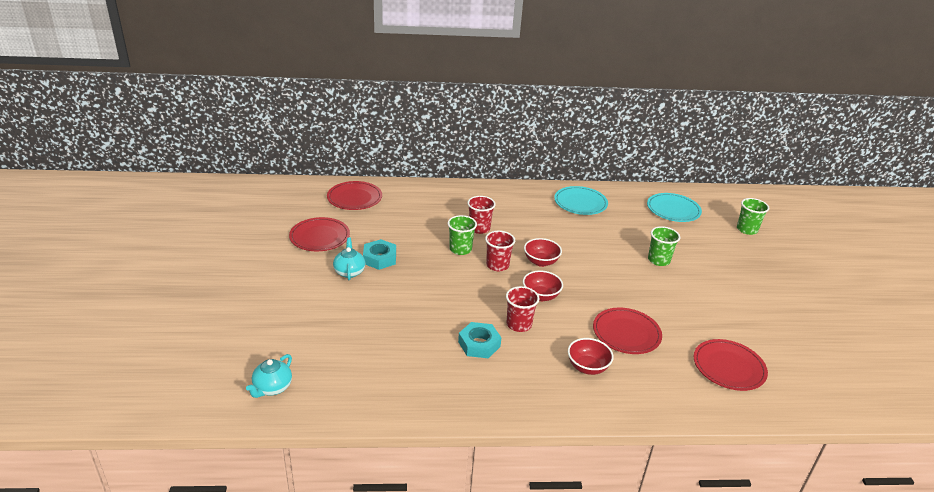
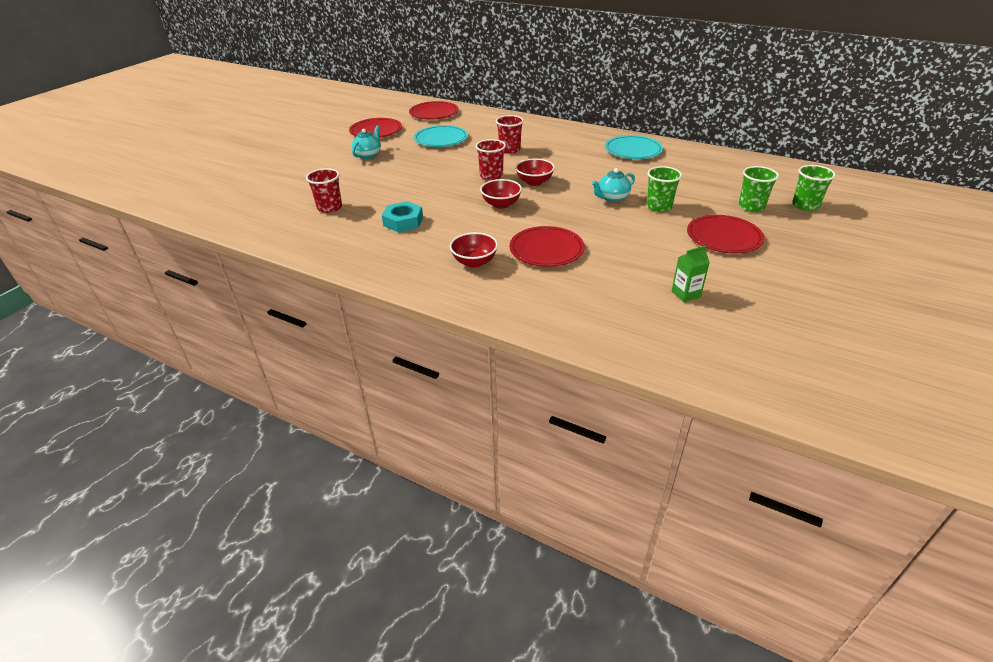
camera: 35 degrees right, 5 degrees up
(272, 388) = (226, 206): turquoise teapot -> turquoise teapot (612, 198)
(380, 258) = (401, 152): turquoise nut -> none
(460, 249) = (474, 159): green cup -> green cup (751, 207)
(519, 324) = (454, 218): red cup -> red cup (329, 208)
(673, 210) = (732, 173): turquoise plate -> turquoise plate (441, 139)
(729, 367) = (621, 304): red plate -> red plate (724, 237)
(757, 341) = (686, 294): none -> green carton

